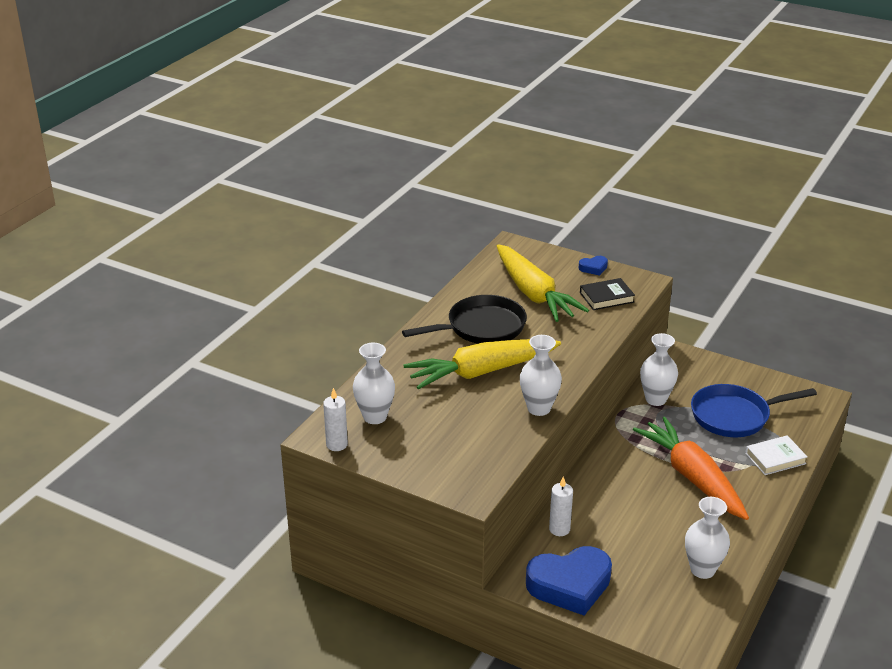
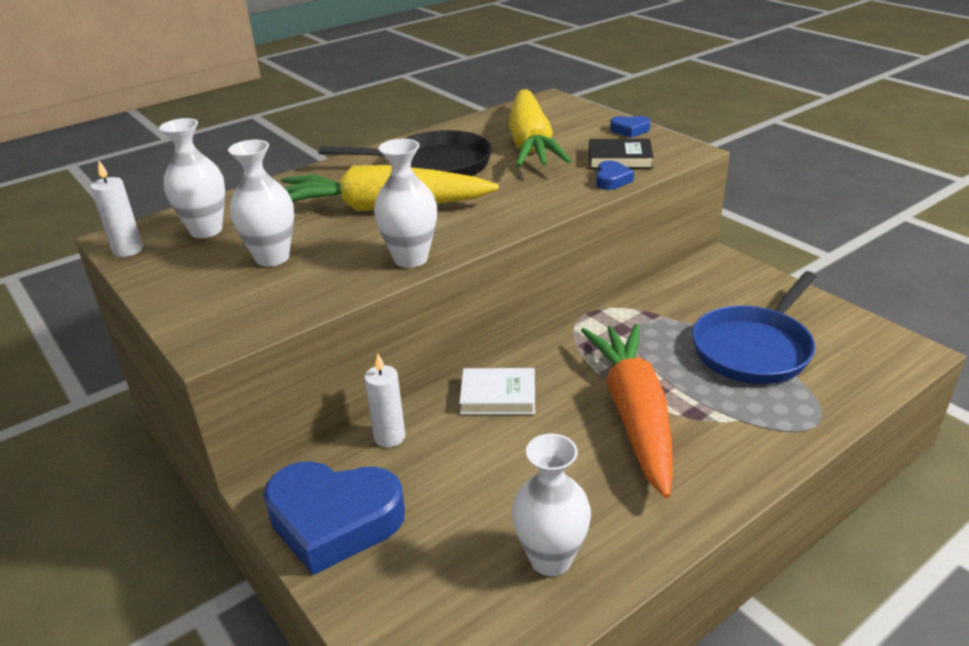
camera: 25 degrees right, 0 degrees up
(615, 317) = (611, 180): none -> blue heart
(656, 399) = (652, 306): white vase -> white vase (272, 258)
(735, 416) = (754, 348): blue pan -> blue pan turned 60 degrees counterclockwise
(775, 458) = (783, 419): white book -> white book (498, 396)

